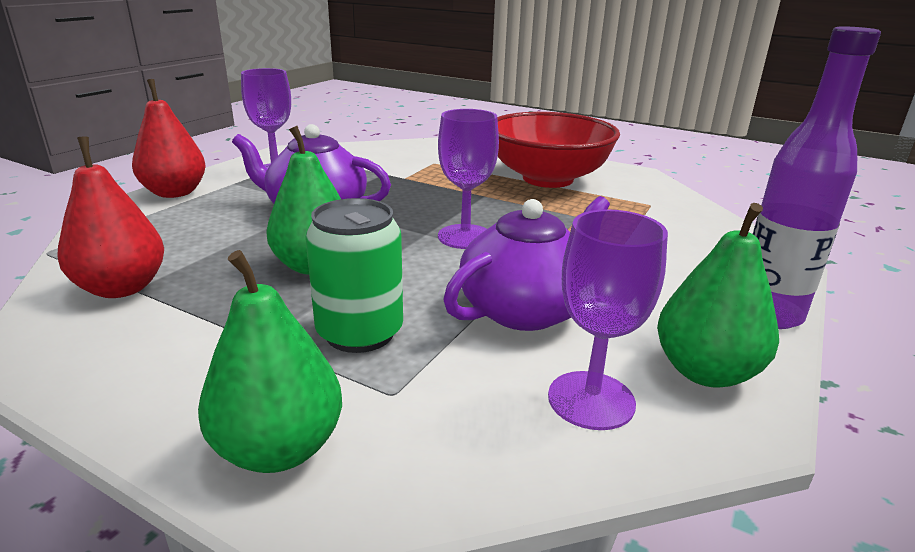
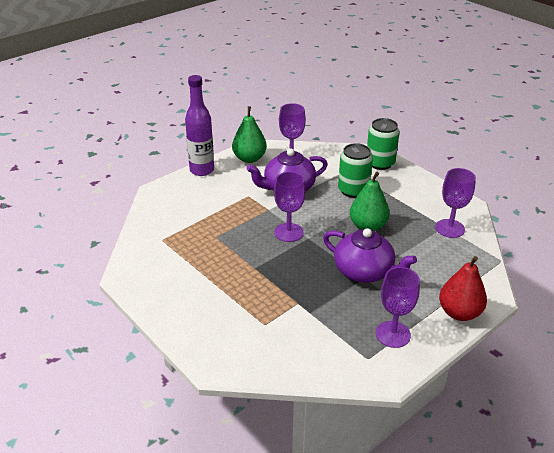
camera: 160 degrees left, 10 degrees up
(122, 288) = (450, 228): red pear -> purple goblet
(279, 448) = (380, 163): green pear -> green can
(548, 179) = (196, 281): red bowl -> none

